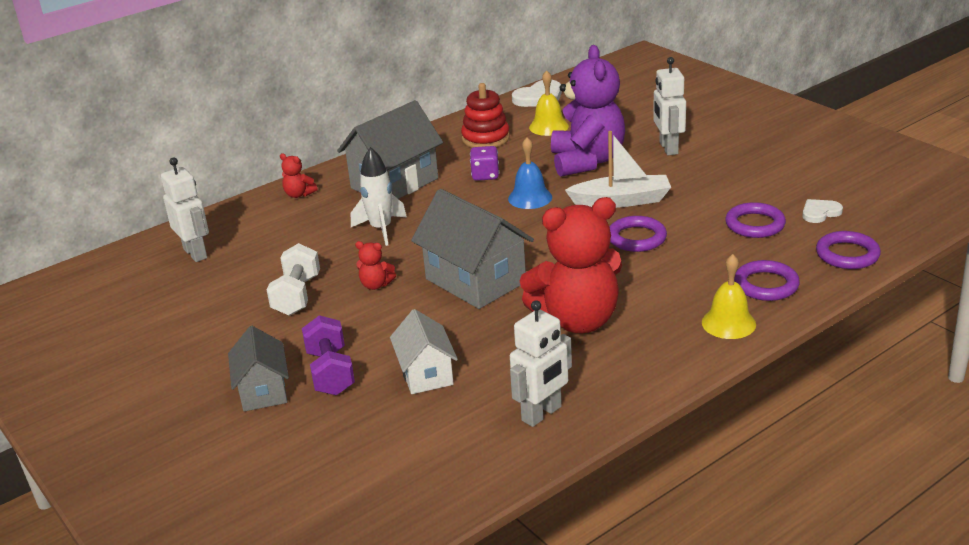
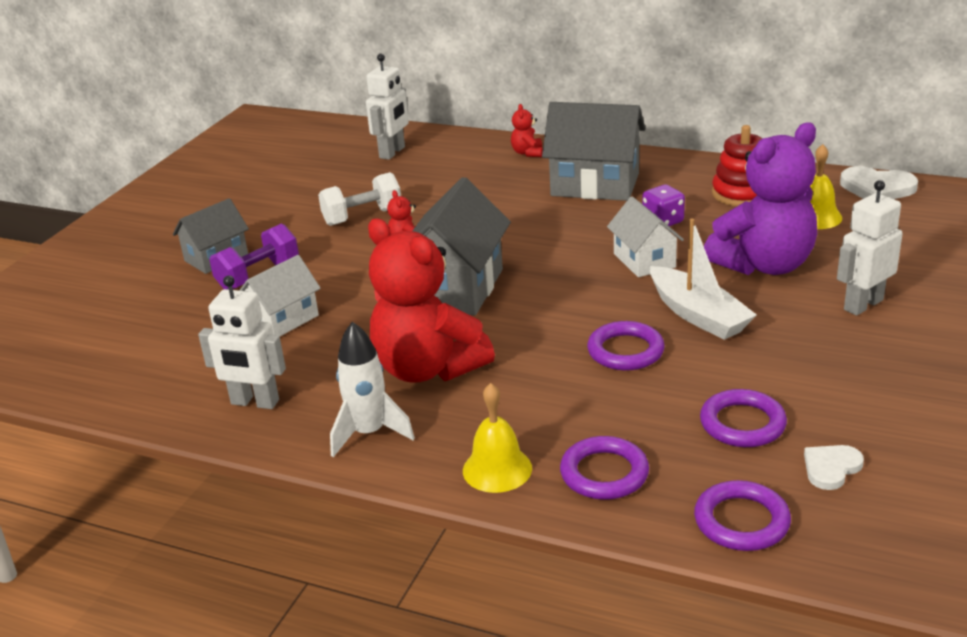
camera: 60 degrees right, 0 degrees up
(381, 229) = (504, 210): white rocket -> white rocket (369, 433)
(530, 198) = (644, 260): blue bell -> white house
(820, 212) = (831, 468): white heart -> white heart turned 75 degrees counterclockwise

